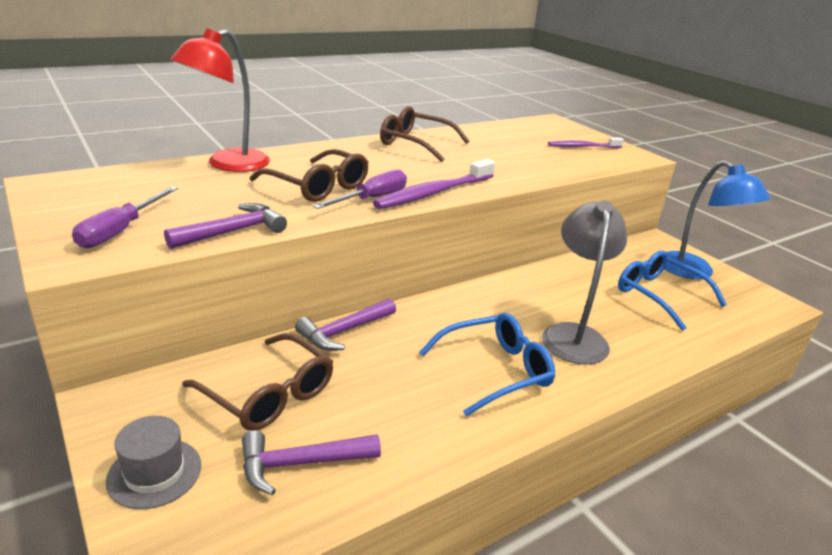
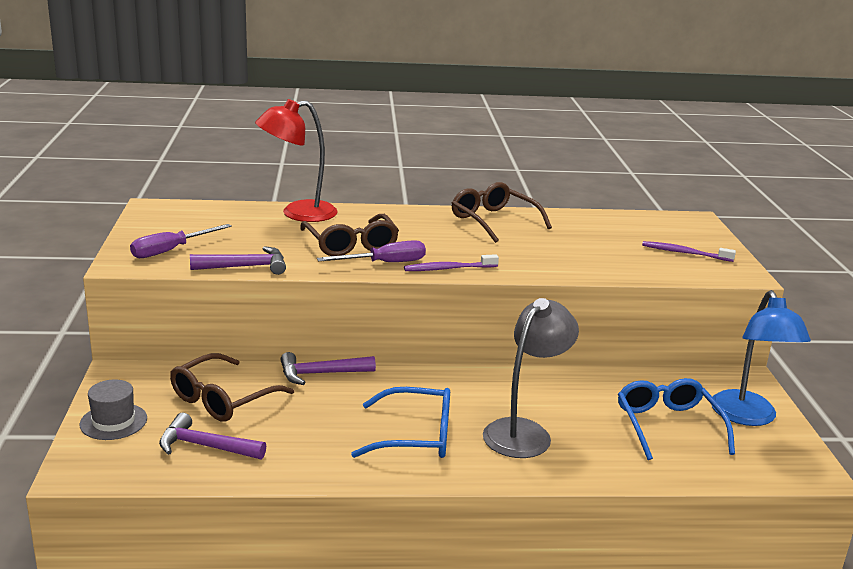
camera: 30 degrees right, 5 degrees down
(268, 393) = (223, 399): brown glasses -> brown glasses turned 60 degrees clockwise
(434, 193) = (448, 269): purple toothbrush -> purple toothbrush, size x0.63

